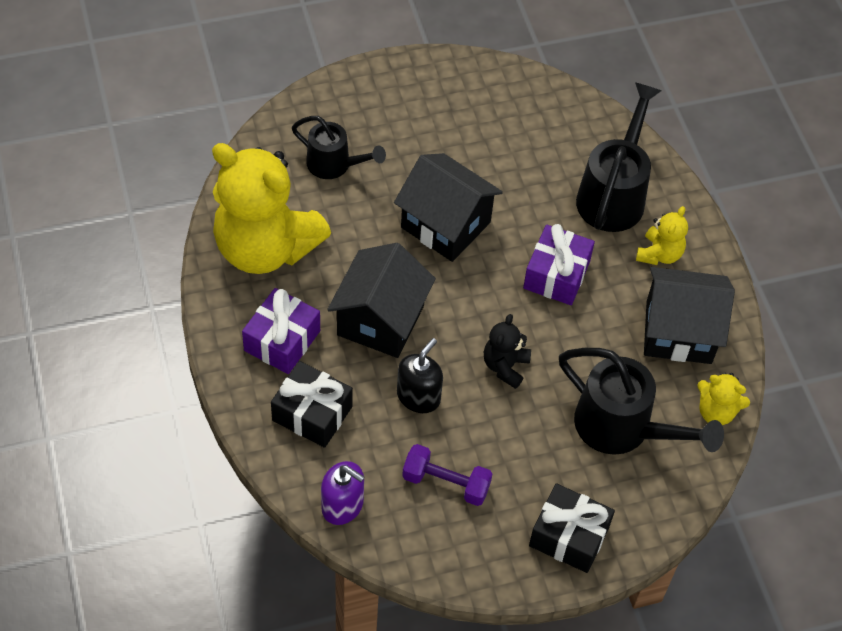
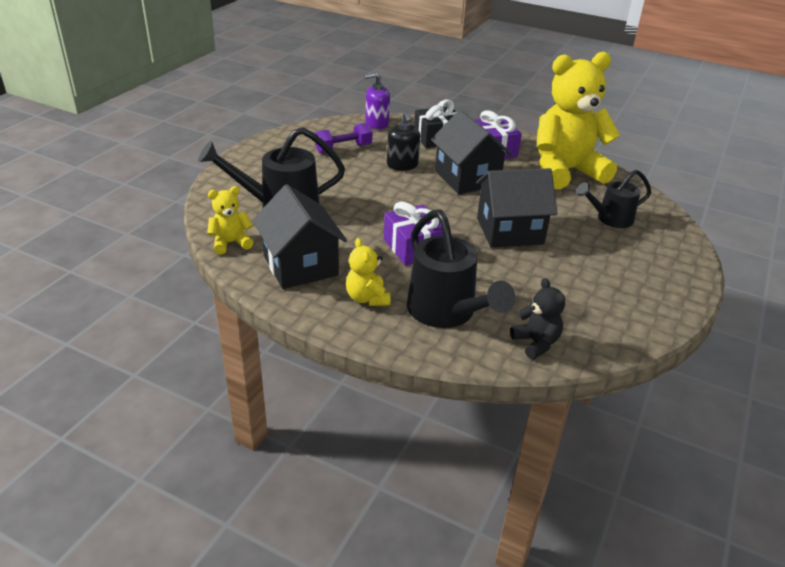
camera: 135 degrees right, 20 degrees down
(505, 366) = (379, 196): black teddy bear -> black teddy bear (536, 343)
(569, 536) = (259, 161): black gift -> none
(678, 332) = (300, 265): black house -> black house turned 75 degrees counterclockwise

